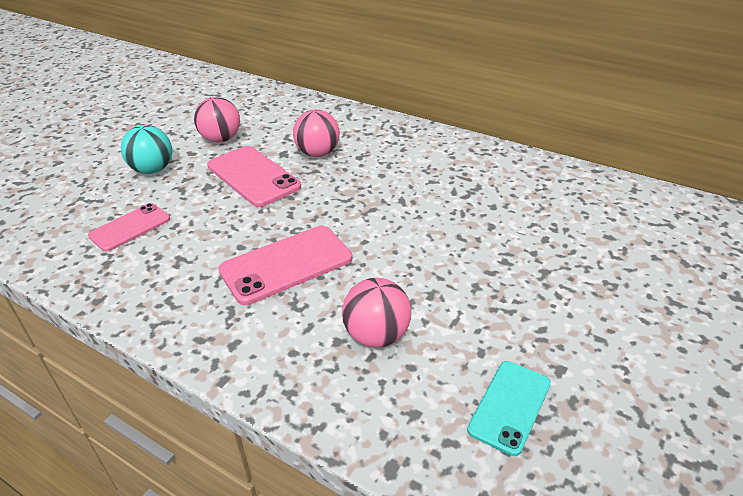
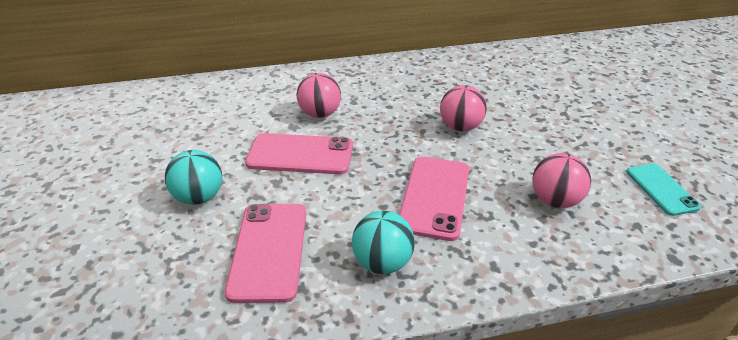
camera: 45 degrees left, 0 degrees up
(130, 227) = (269, 250): pink phone -> pink phone, size x1.56
(172, 283) = (382, 262): none -> turquoise ball
(221, 139) = (218, 142): pink ball -> pink ball (460, 127)

